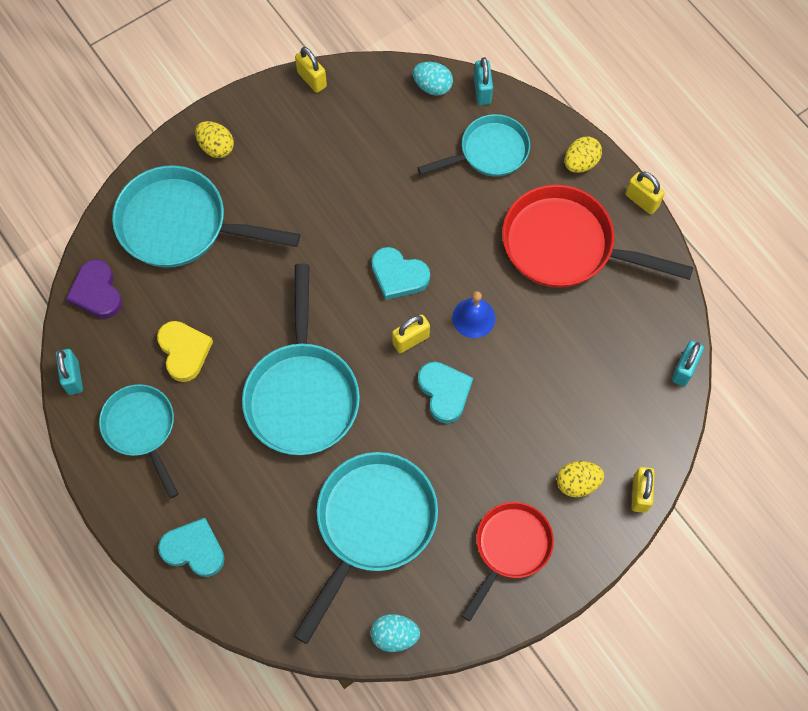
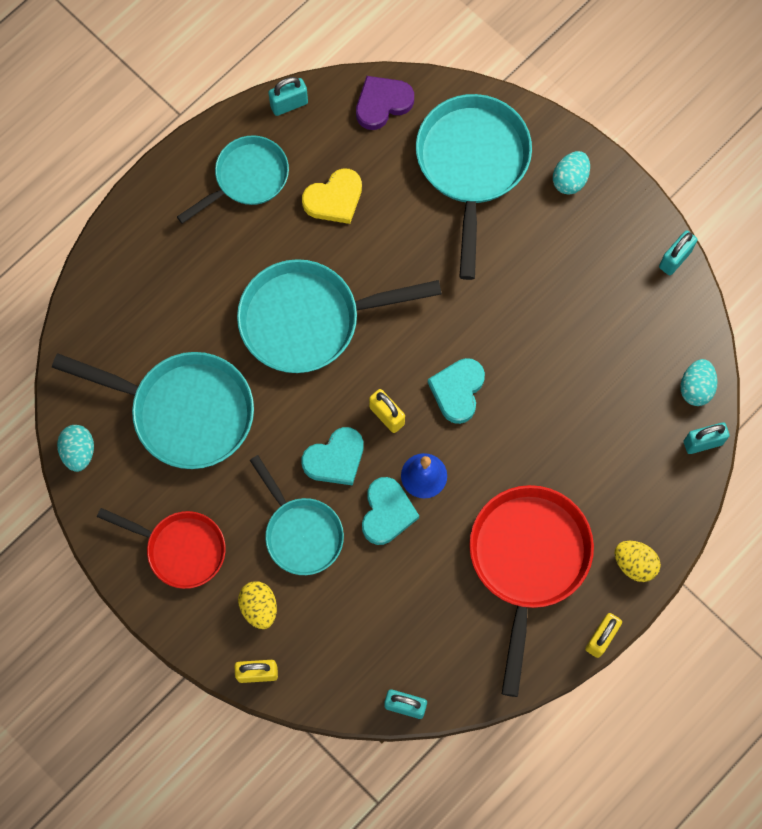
camera: 80 degrees right, 5 degrees up
(194, 549) = (136, 252): turquoise heart -> turquoise heart (387, 513)
(216, 147) = (570, 179): yellow egg -> turquoise egg
(312, 79) = (675, 259): yellow padlock -> turquoise padlock
(489, 152) = (626, 461): turquoise pan -> turquoise pan (301, 532)

